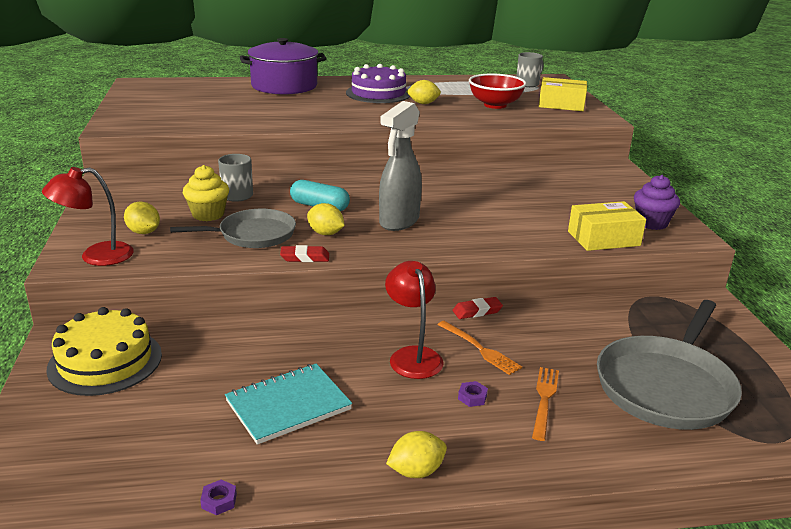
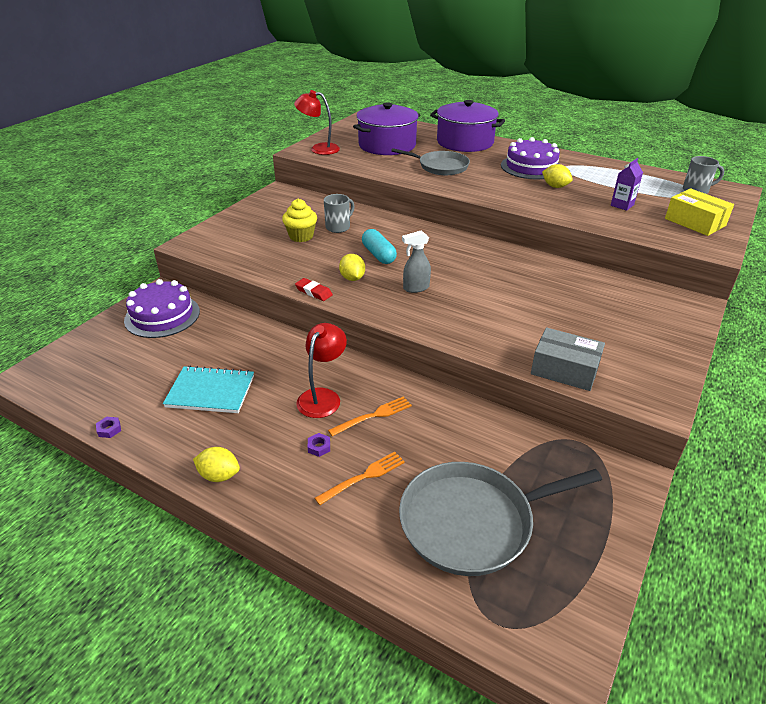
camera: 40 degrees right, 10 degrees up
(96, 256) = (205, 244): red lamp -> red lamp (319, 149)
(105, 361) = (162, 316): yellow cake -> purple cake
(143, 232) = (249, 236): yellow lemon -> none
(207, 103) = (387, 145): none -> purple pot
(253, 235) = (306, 262): grey pan -> grey pan (440, 166)
(398, 222) = (415, 288): grey spray bottle -> grey spray bottle, size x0.59
(477, 311) = (413, 385): red eraser -> none
(480, 349) = (374, 415): orange fork -> orange fork turned 120 degrees counterclockwise
(495, 105) = (622, 205): red bowl -> purple carton
(603, 238) = (564, 370): yellow box -> grey box
(651, 223) = (638, 374): purple cupcake -> none

